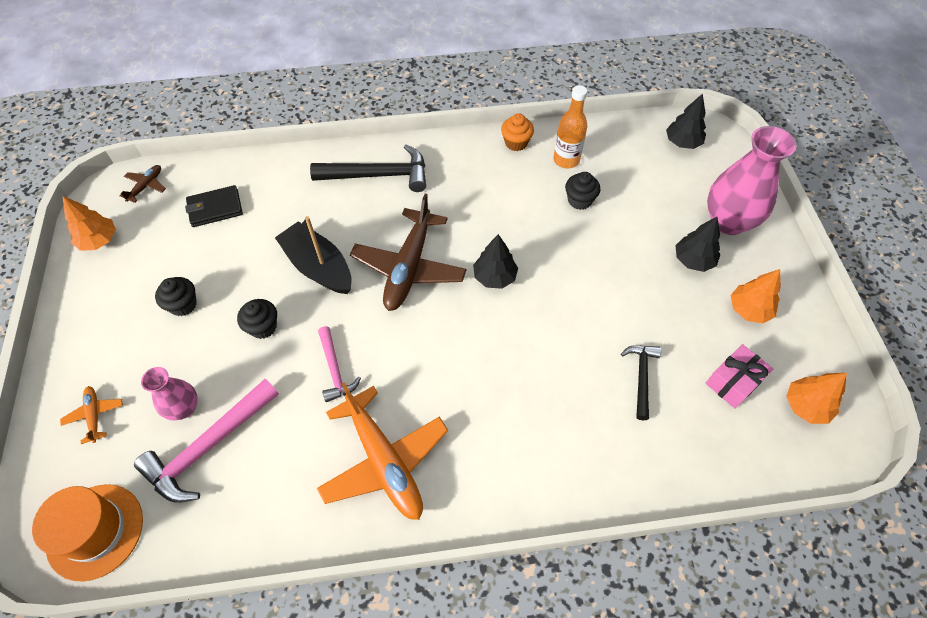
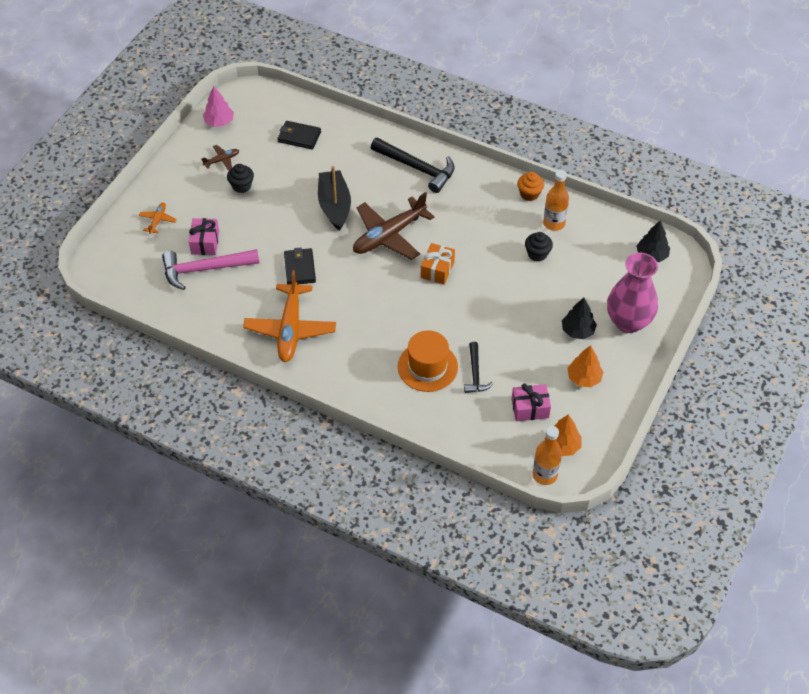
camera: 35 degrees right, 5 degrees down
(95, 531) = (124, 277): orange hat -> orange hat (427, 367)
(99, 240) = (219, 122): orange tree -> pink tree
(146, 186) = (268, 101): brown plane -> brown plane (222, 160)
(184, 408) = (205, 242): pink vase -> pink gift
(263, 327) = (277, 223): black cupcake -> none
(335, 369) = (300, 268): pink hammer -> black wallet
(495, 277) = (437, 270): black tree -> orange gift
(641, 377) = (475, 373): black hammer -> black hammer turned 135 degrees clockwise
(825, 456) = (545, 475): none -> orange bottle

